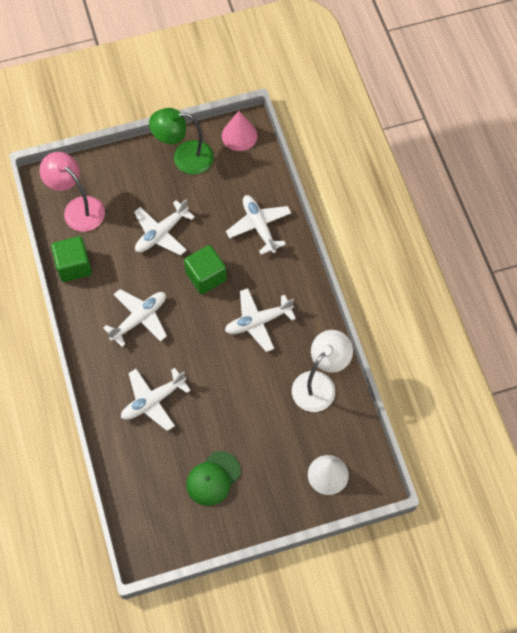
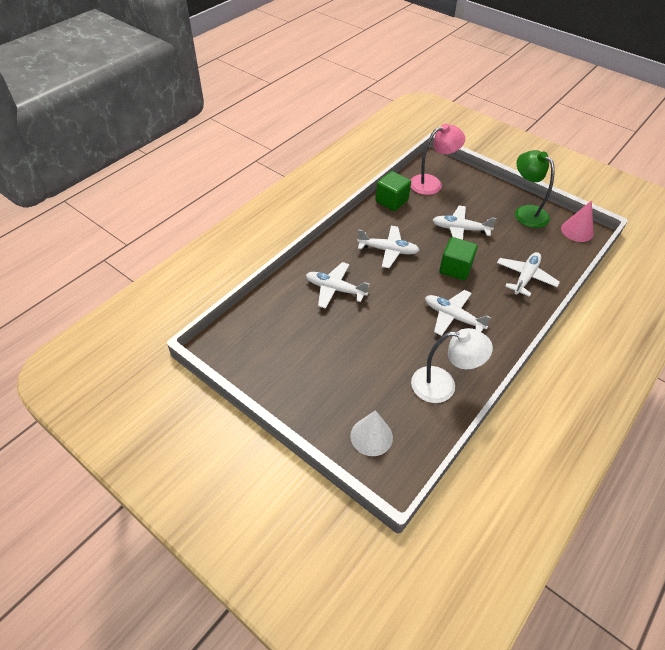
camera: 55 degrees right, 15 degrees down
(78, 208) = (432, 183): pink lamp -> pink lamp turned 60 degrees clockwise
(213, 478) = (304, 357): green cap -> none

